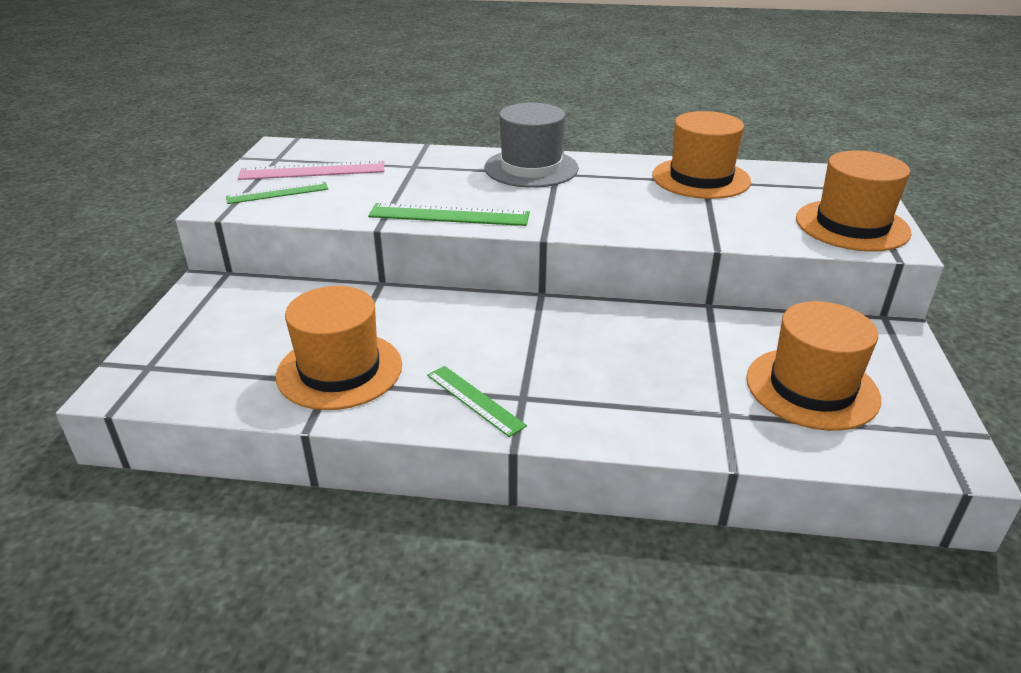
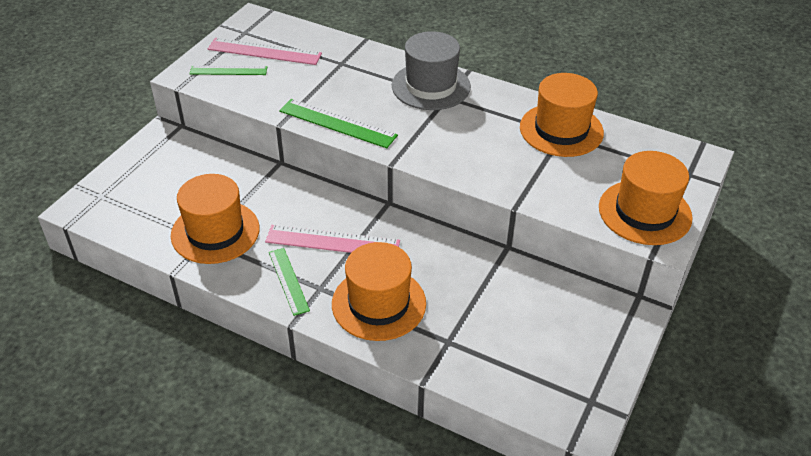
camera: 20 degrees right, 10 degrees up
(502, 346) = (332, 242): none -> pink ruler
(812, 388) = (527, 340): orange hat -> orange hat (379, 303)

